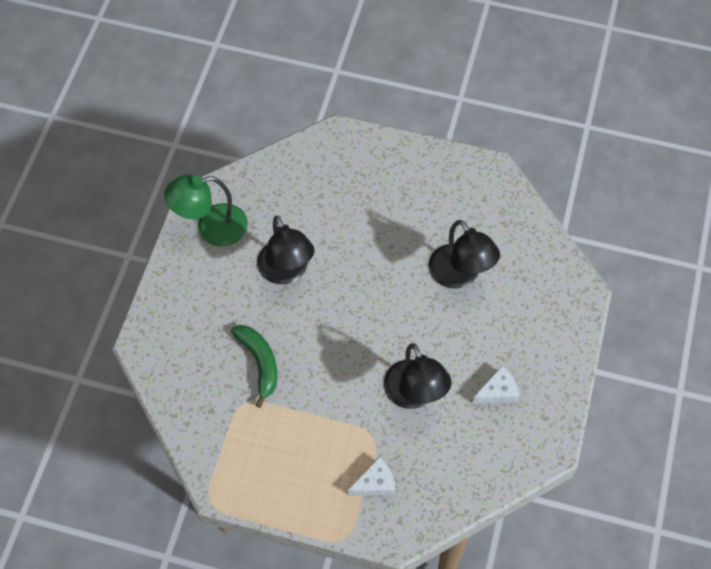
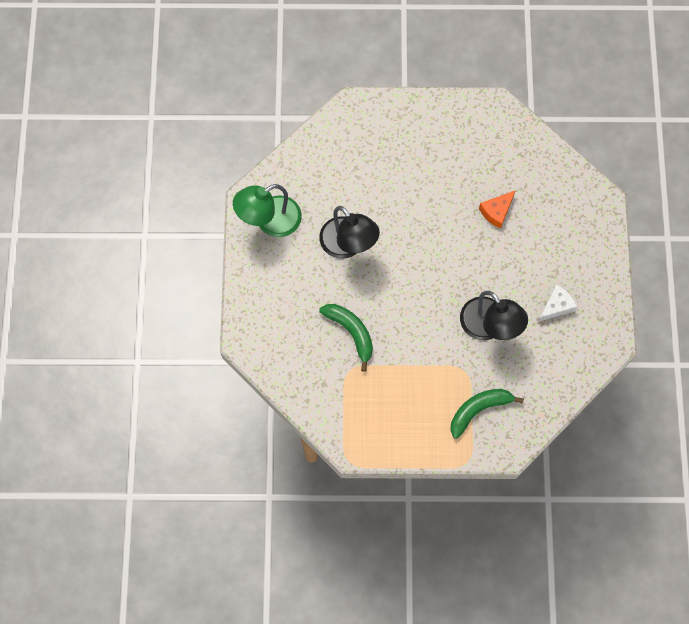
camera: 15 degrees left, 10 degrees up
(375, 483) = (478, 410): white cheese -> green banana
(460, 275) = (496, 211): black lamp -> orange cheese

